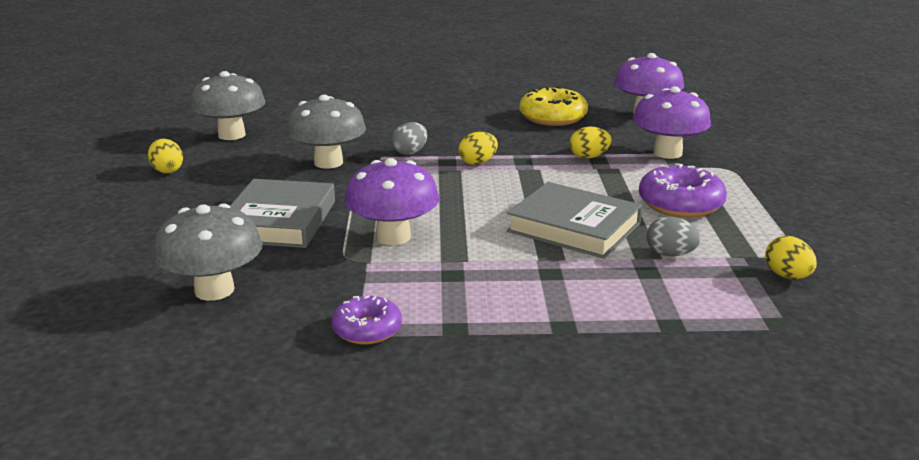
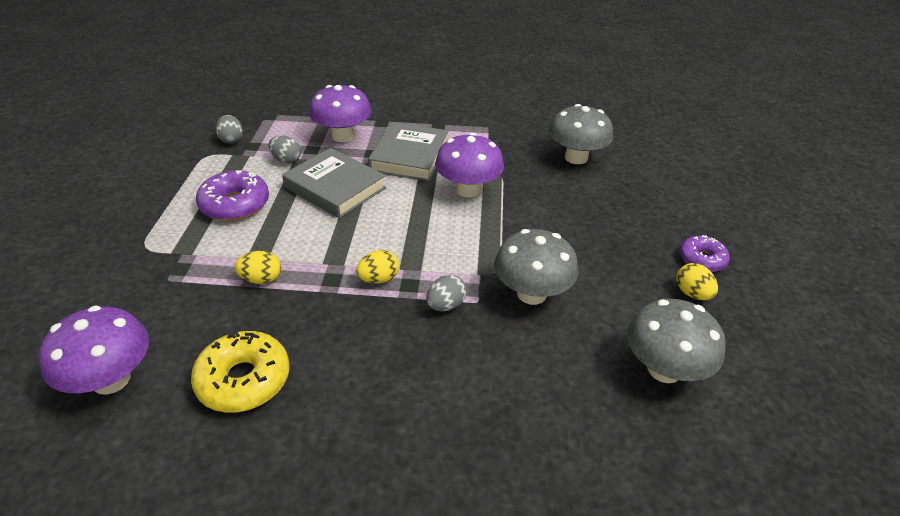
camera: 175 degrees left, 15 degrees up
(279, 221) = (556, 213): grey book -> grey book (409, 156)
(367, 329) = (484, 129): purple donut -> purple donut (702, 259)
(667, 153) = (175, 279): purple mushroom -> purple mushroom (343, 136)
(787, 276) = (231, 140): yellow egg -> grey egg

